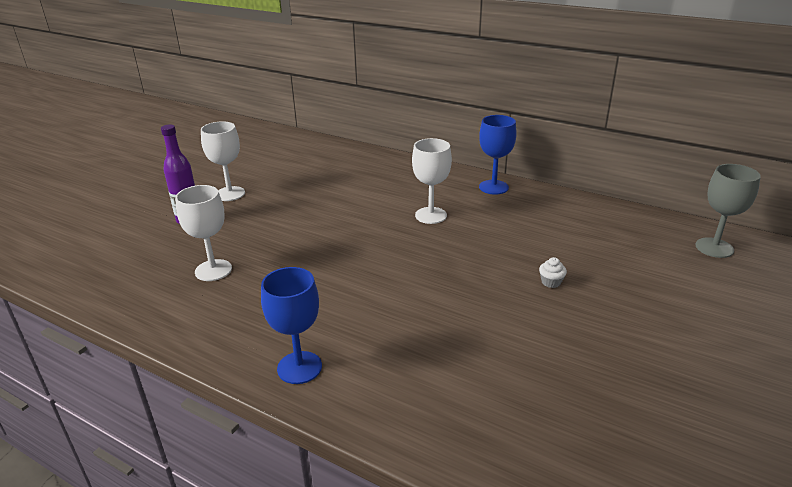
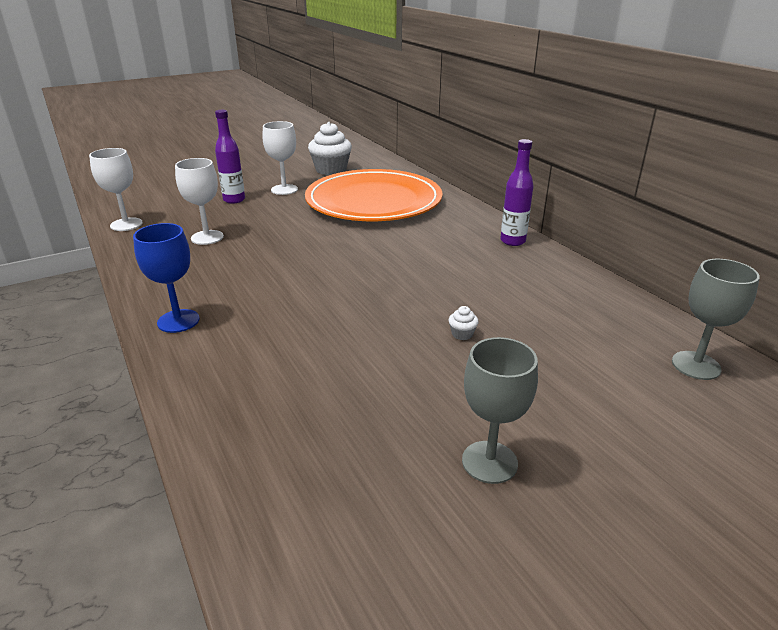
camera: 30 degrees right, 0 degrees up
(252, 160) = (331, 170): none -> white cupcake
(334, 182) = (373, 201): none -> orange plate
(431, 215) = (422, 247): white goblet -> white goblet (126, 224)
(493, 187) = (512, 241): blue goblet -> purple bottle
(683, 375) = (489, 462): none -> grey goblet

